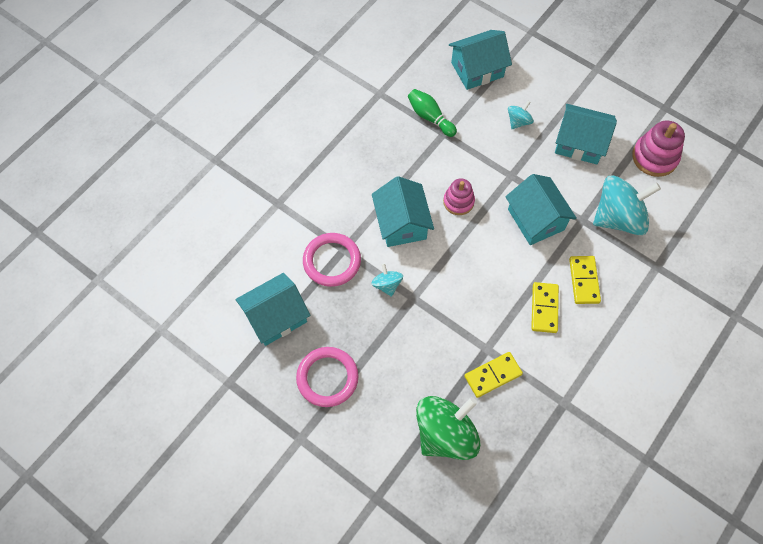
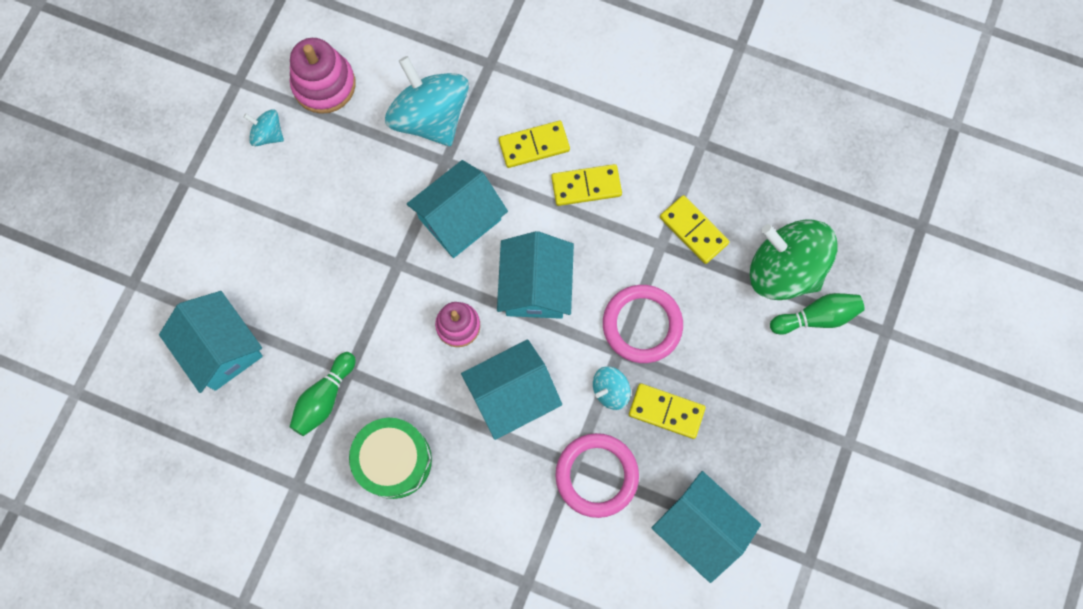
camera: 105 degrees left, 10 degrees up
(327, 378) = (761, 432): pink ring -> pink ring (642, 325)
(361, 317) = (666, 411): none -> yellow domino
(379, 147) = (394, 460): none -> green drum
(402, 446) = (816, 317): none -> green bowling pin
(518, 121) = (304, 271): turquoise spinning top -> turquoise spinning top (268, 134)
(579, 143) = (323, 183): turquoise house -> turquoise house (535, 286)

